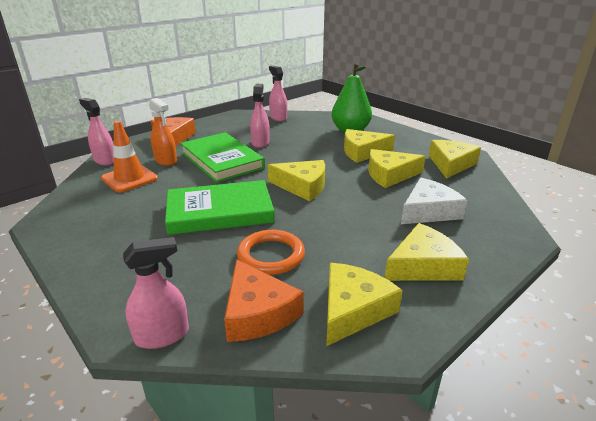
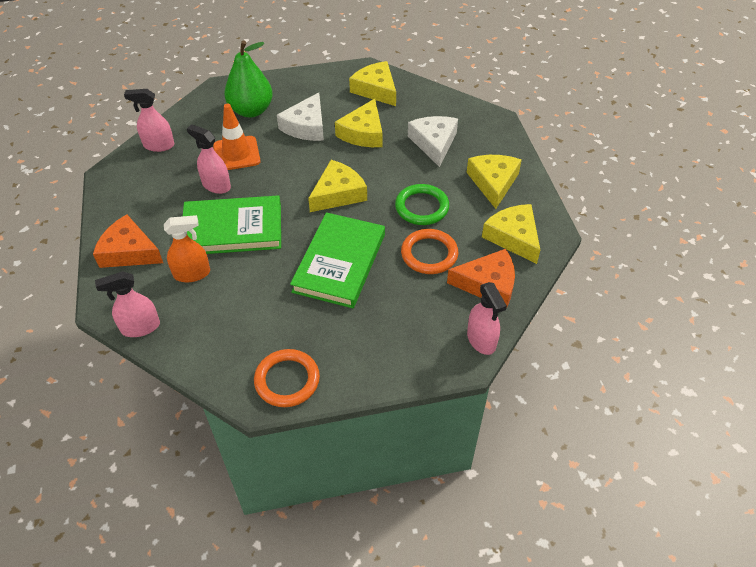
camera: 60 degrees left, 20 degrees up
(66, 229) = (287, 380): none -> orange ring
(129, 178) = (212, 313): orange traffic cone -> orange traffic cone (236, 153)
(162, 335) = (481, 340): pink spray bottle -> pink spray bottle turned 150 degrees clockwise
(332, 231) = (422, 207): none -> green ring
(362, 152) = (306, 126): yellow cheese -> white cheese

